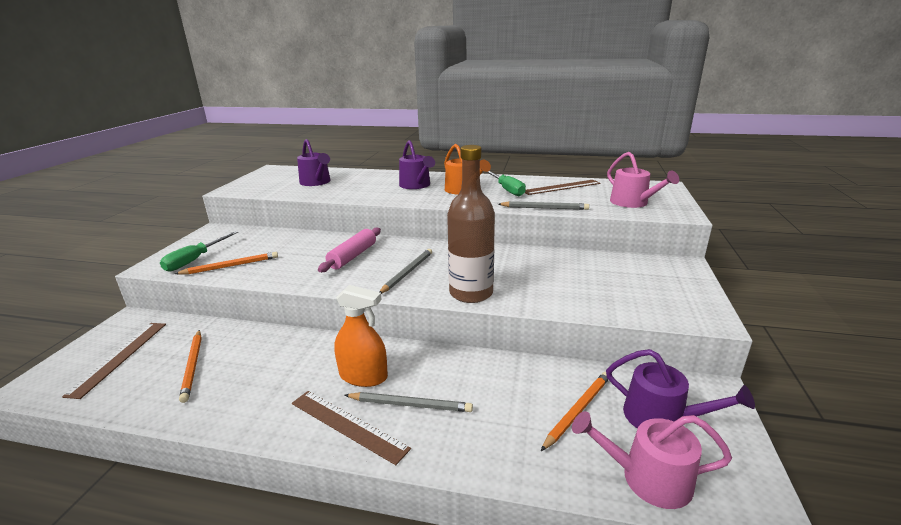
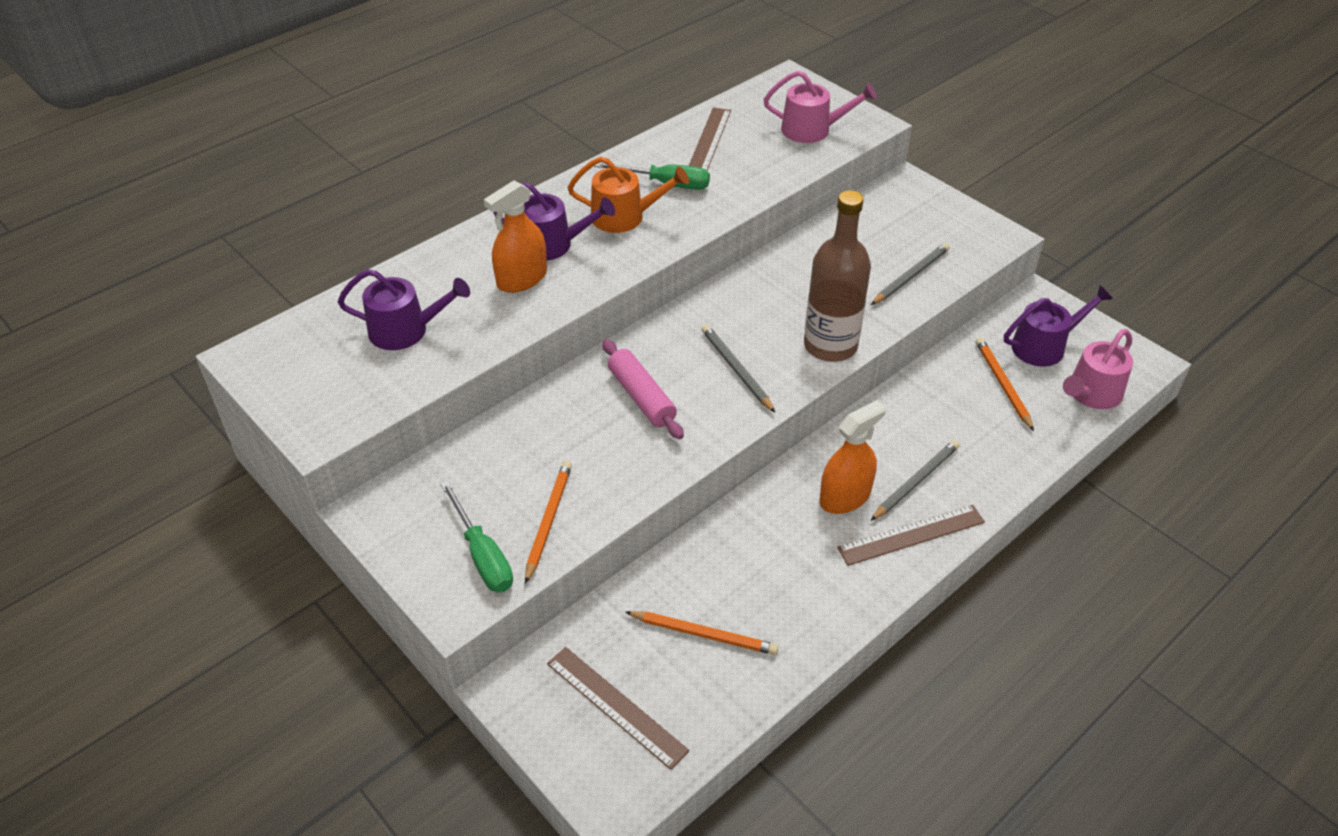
camera: 55 degrees left, 20 degrees up
(381, 188) = (522, 279): none -> orange spray bottle
(544, 208) = (759, 192): grey pencil -> grey pencil (910, 276)

